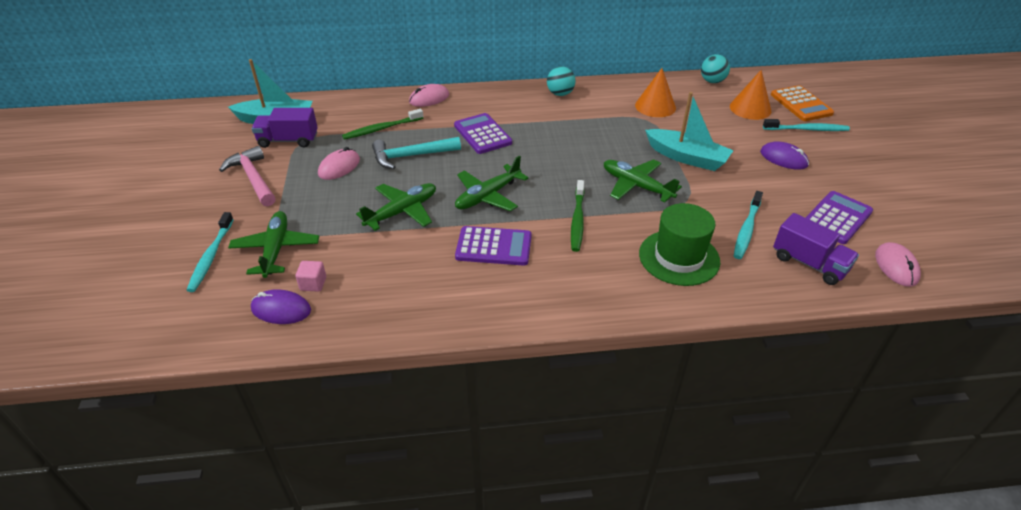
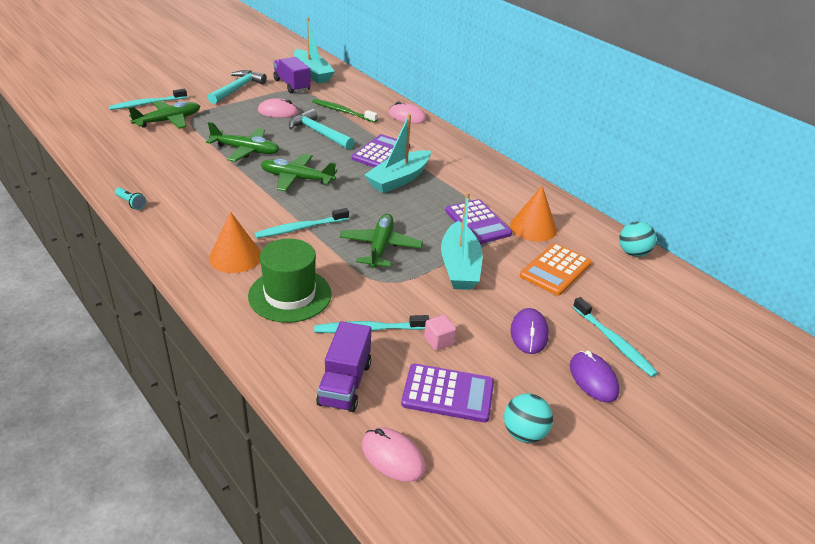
camera: 55 degrees right, 5 degrees down
(253, 178) = (237, 89): pink hammer -> turquoise hammer
(281, 309) = (111, 142): purple mouse -> purple mouse (593, 379)
(313, 284) = (142, 144): pink cube -> pink cube (439, 341)
(444, 324) = (131, 203): none -> turquoise flashlight
(494, 247) = (233, 199): purple calculator -> purple calculator (477, 222)
(536, 140) = (399, 179): none -> turquoise boat
(560, 94) = (489, 171): turquoise ball -> turquoise ball (524, 433)
(577, 220) = (300, 228): green toothbrush -> turquoise toothbrush
(750, 108) = (608, 290): orange cone -> orange cone (235, 257)
(801, 104) = (668, 328): orange calculator -> orange calculator (555, 270)
(896, 266) = (392, 457): pink mouse -> pink mouse turned 75 degrees clockwise

